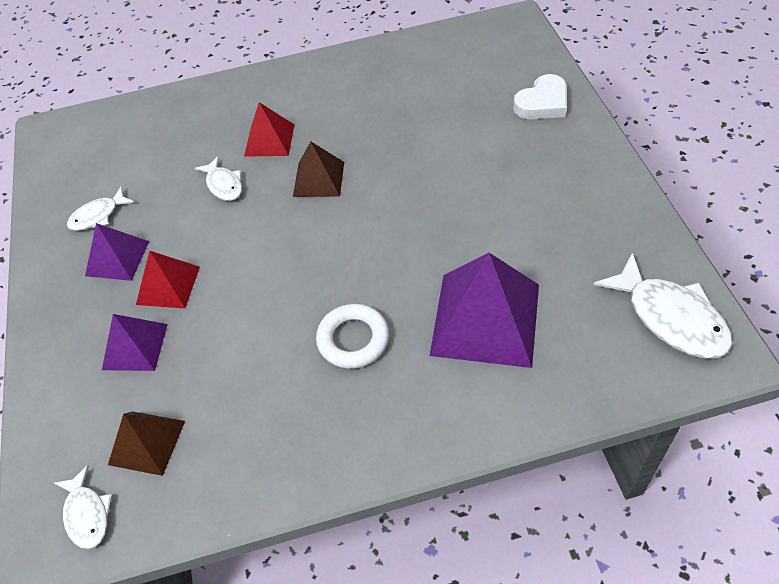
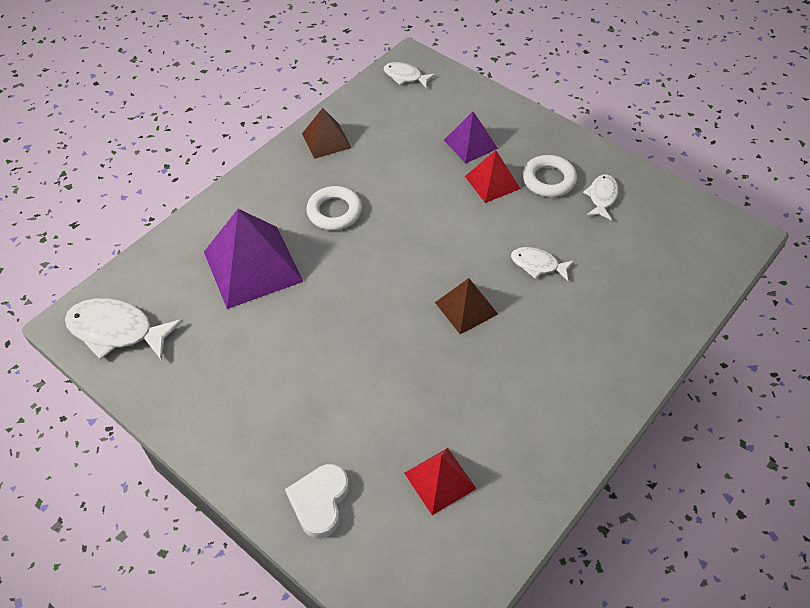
camera: 140 degrees right, 0 degrees up
(117, 258) = (548, 180): purple pyramid -> white ring
(146, 442) = (408, 111): brown pyramid -> brown pyramid (326, 140)
(269, 140) = (546, 322): red pyramid -> red pyramid (440, 480)

